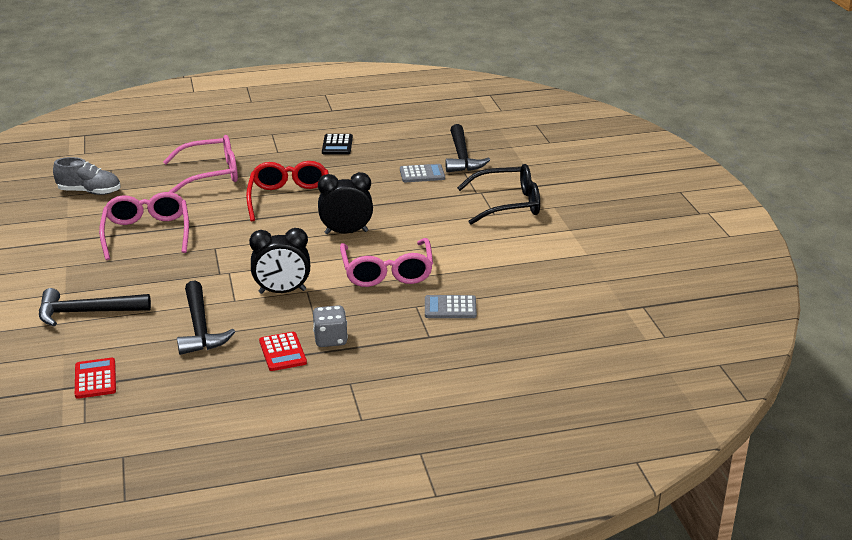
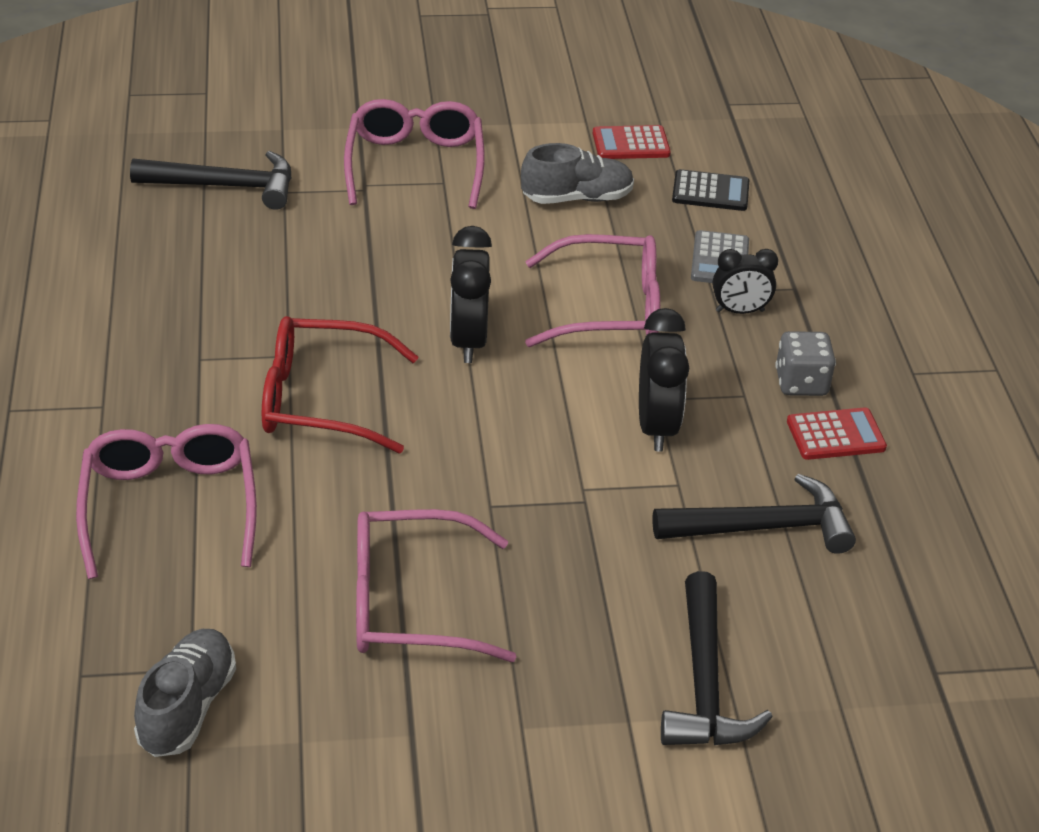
camera: 85 degrees left, 10 degrees up
(95, 379) = (916, 658): red calculator -> red calculator (631, 144)
(337, 145) = (108, 324): black calculator -> black calculator (710, 192)
(398, 316) = (740, 311): none -> black clock
(422, 174) = (275, 236): grey calculator -> none
(497, 256) = (577, 198): none -> grey shoe
(508, 204) = (415, 164): black glasses -> pink glasses

